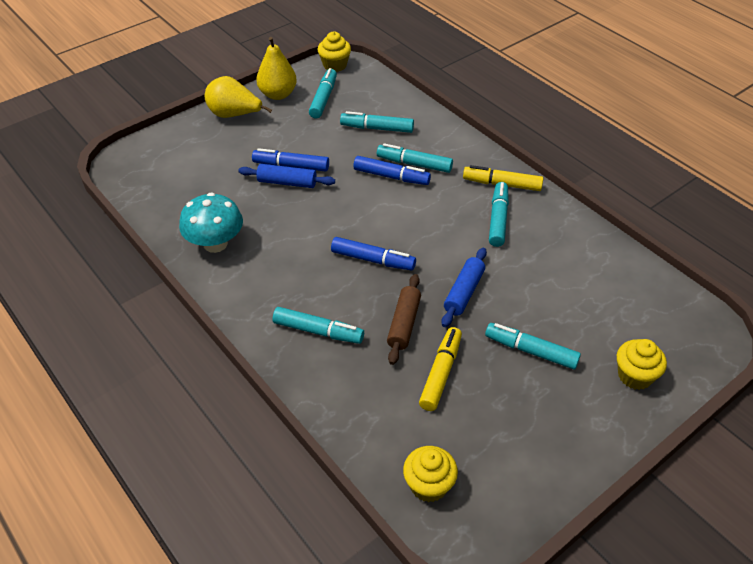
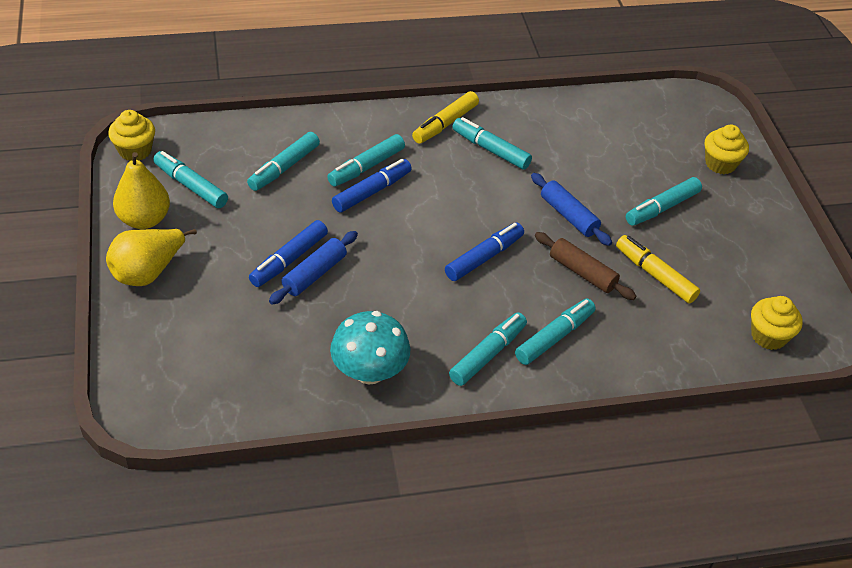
camera: 65 degrees left, 0 degrees up
(273, 299) = (488, 354): none -> turquoise marker

